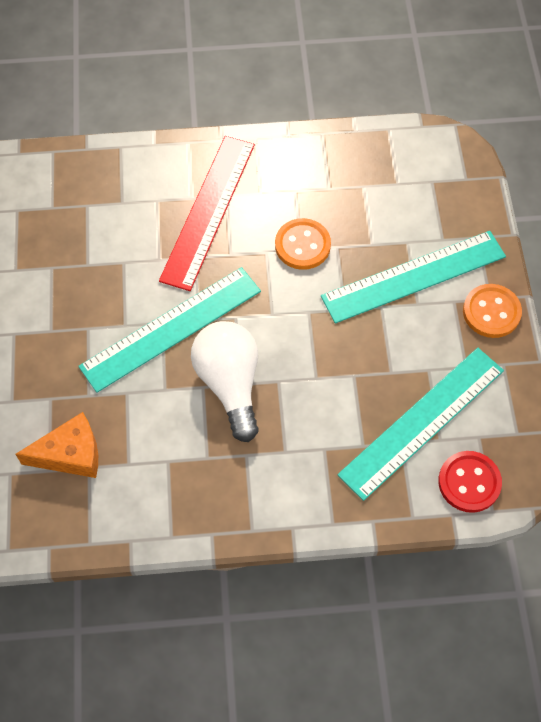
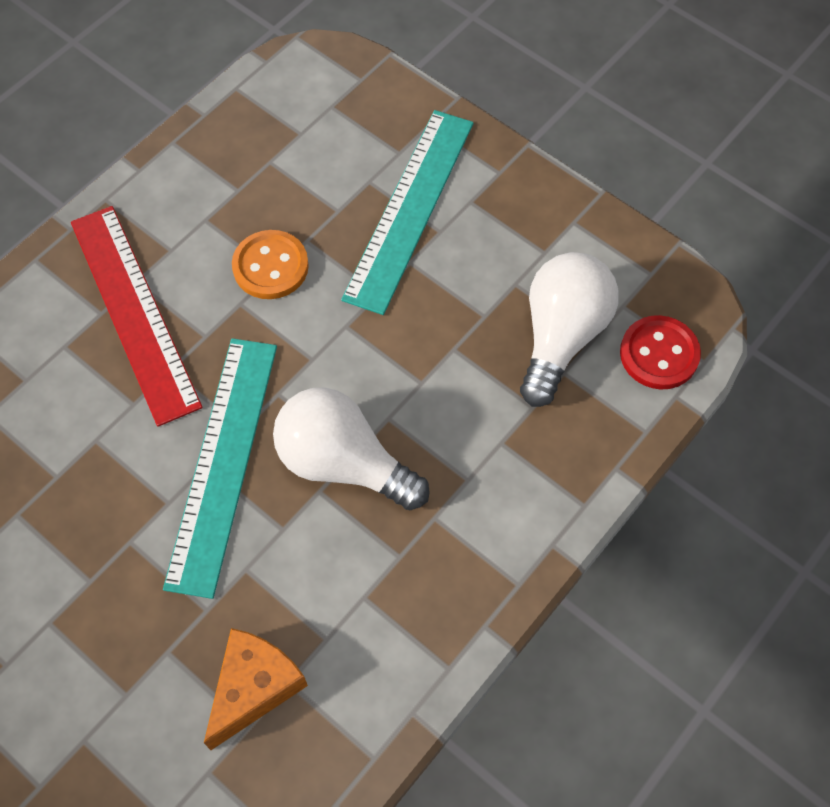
camera: 45 degrees left, 0 degrees up
(422, 422) = (561, 336): turquoise ruler -> white light bulb
(491, 312) = (514, 183): orange button -> none

